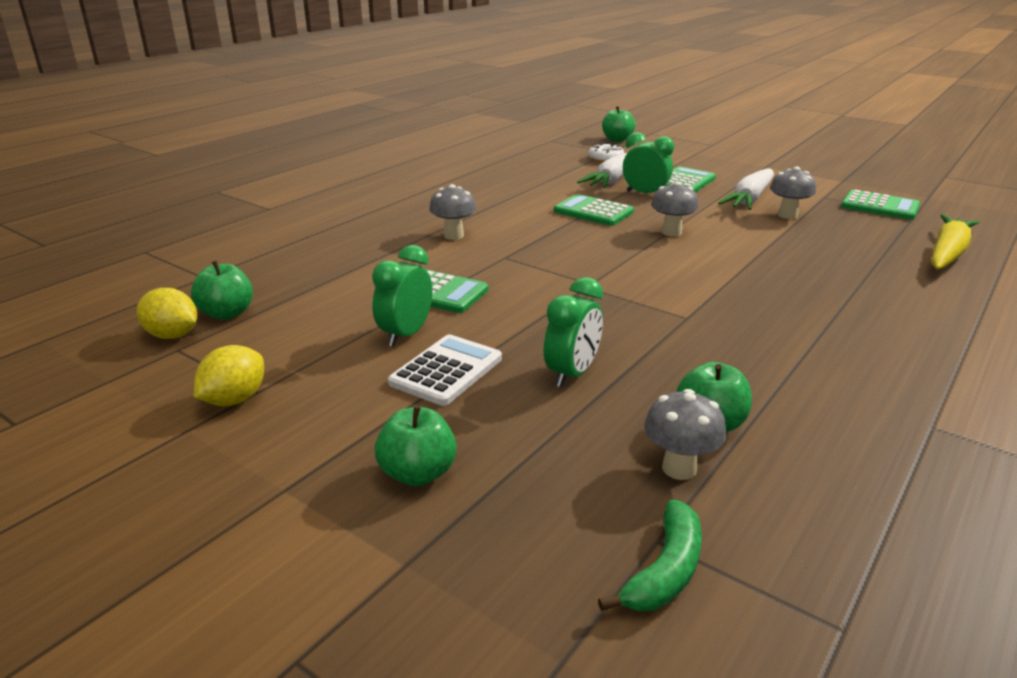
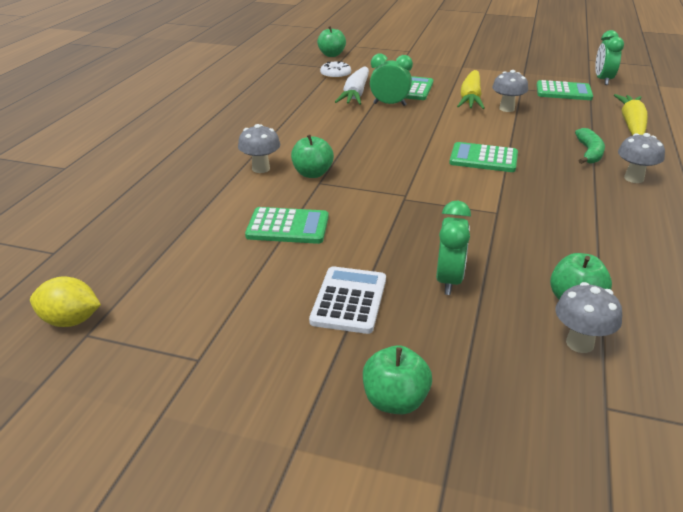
camera: 20 degrees left, 5 degrees up
(227, 313) = (108, 286): green apple -> green apple (312, 174)
(235, 400) = (184, 372): yellow lemon -> none
(406, 335) = (290, 273): green clock -> green clock (603, 80)
(593, 212) = (360, 127): green calculator -> green calculator (483, 158)
(665, 571) = (628, 431): green banana -> green banana (589, 153)
(671, 232) = (434, 137): grey mushroom -> grey mushroom (633, 178)
(749, 199) = (470, 98): white carrot -> yellow carrot

